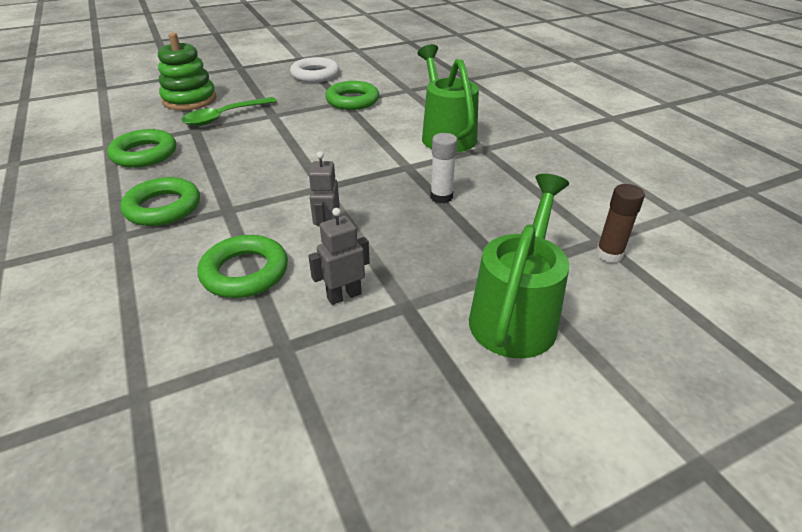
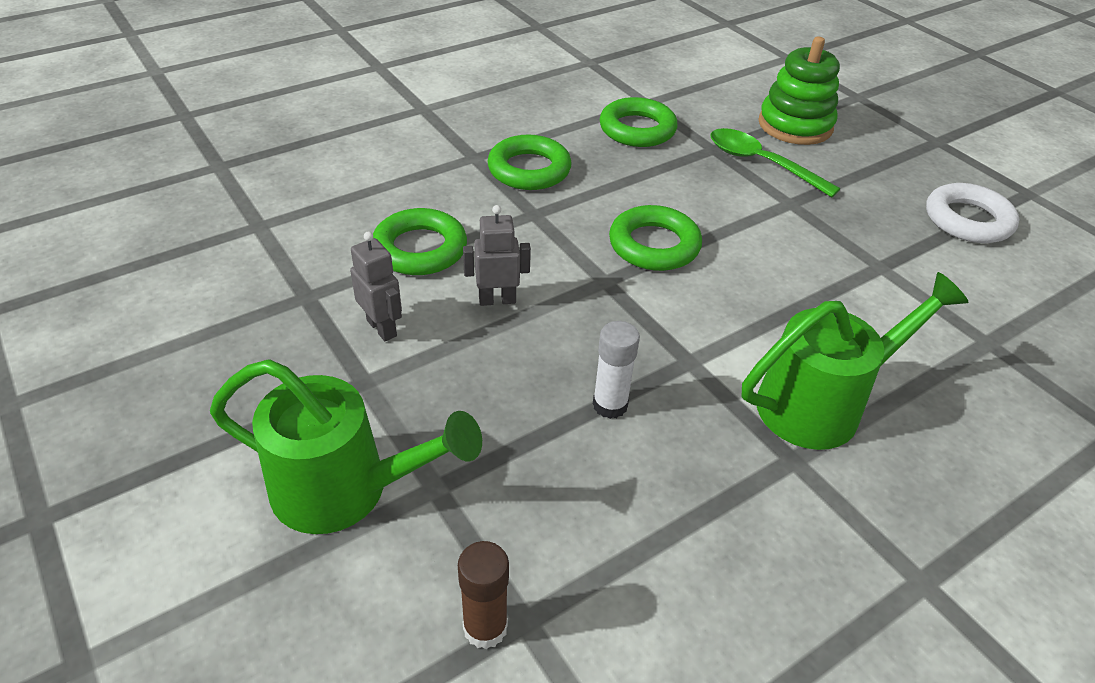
camera: 80 degrees right, 5 degrees up
(352, 101) = (891, 275): green ring -> green ring (654, 245)

